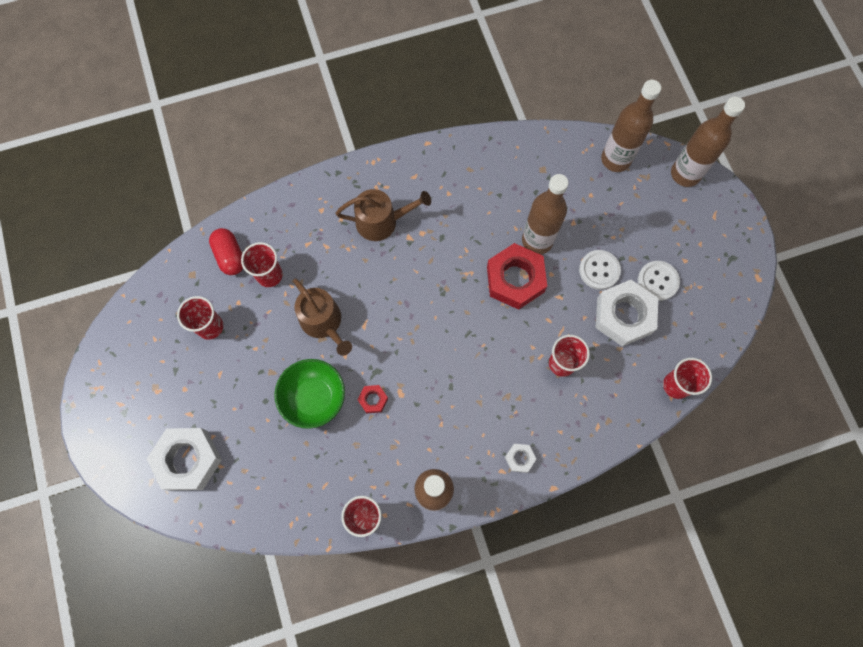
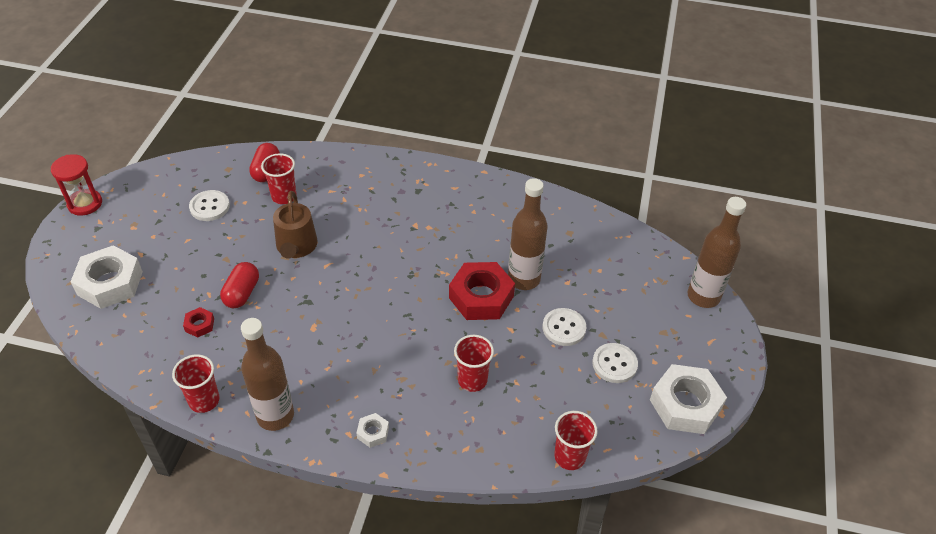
camera: 30 degrees right, 25 degrees down
(88, 394) = (85, 204): none -> red hourglass
(210, 327) = (209, 207): red cup -> white button
(314, 398) = (242, 293): green bowl -> red capsule
(373, 400) = (287, 319): red nut -> red nut (199, 325)
(382, 221) = (402, 204): brown watering can -> none
(615, 159) = (643, 256): brown bottle -> none
(624, 316) = (560, 374): white nut -> white nut (685, 404)

